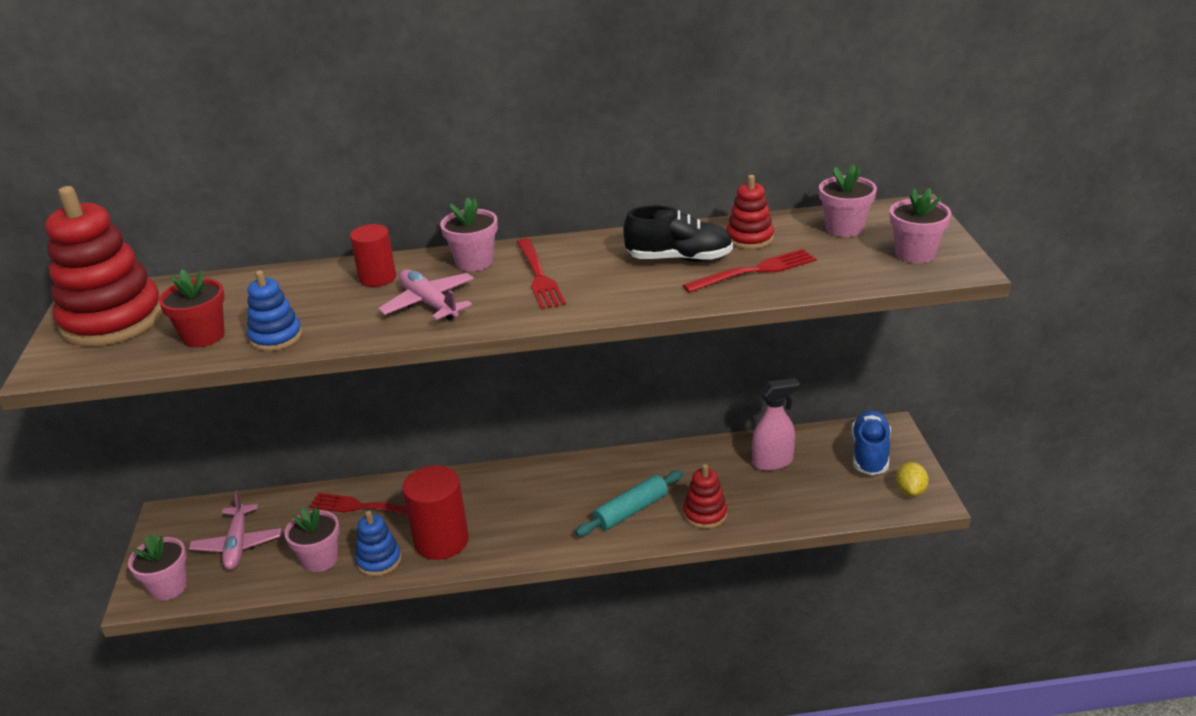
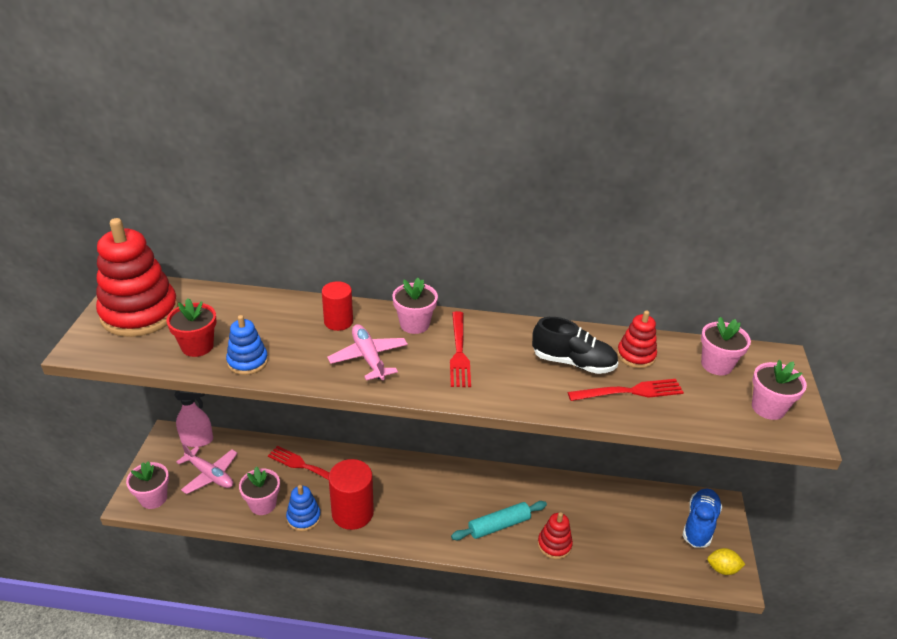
camera: 10 degrees right, 5 degrees up
(238, 544) = (210, 475): pink plane -> pink plane turned 60 degrees counterclockwise
(773, 462) = (620, 511): pink spray bottle -> pink spray bottle (197, 440)
(910, 491) = (722, 569): yellow lemon -> yellow lemon turned 75 degrees clockwise

